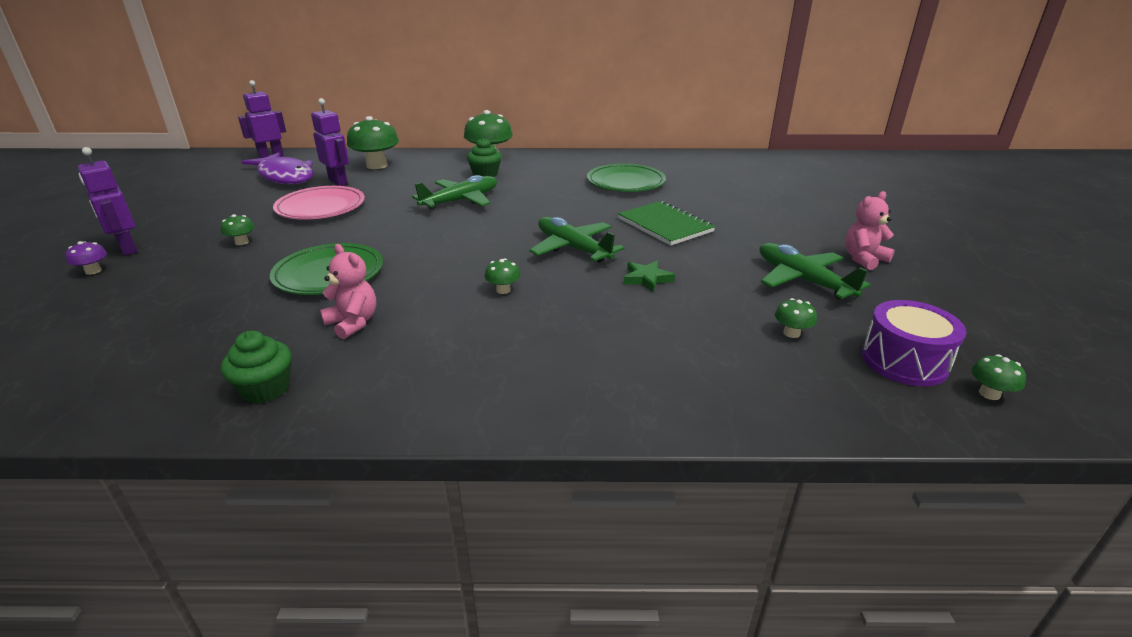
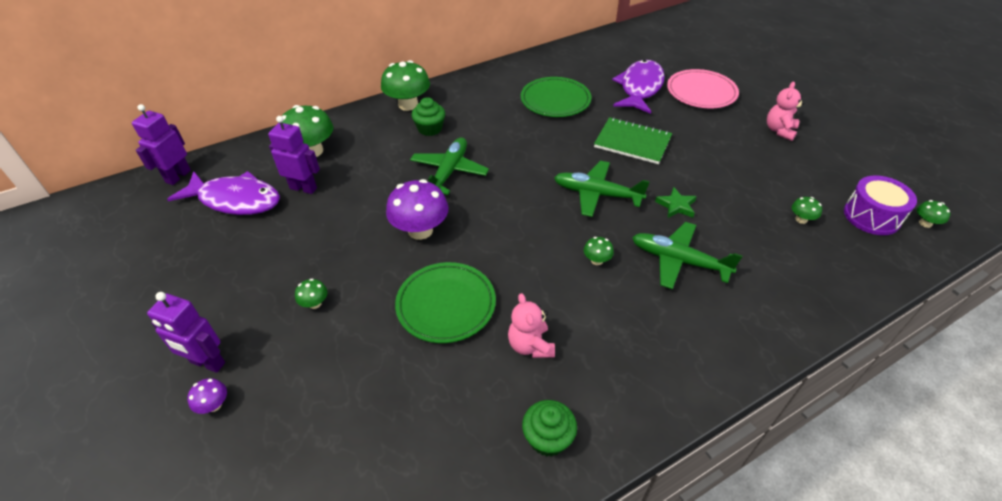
camera: 30 degrees left, 15 degrees up
(321, 208) = (332, 229): pink plate -> pink plate (701, 92)
(353, 323) = (530, 345): pink teddy bear -> pink teddy bear turned 120 degrees counterclockwise
(382, 226) = (420, 230): none -> purple mushroom
(729, 193) = (640, 88): none -> purple fish
(802, 280) = (765, 166): green plane -> green plane (679, 261)

